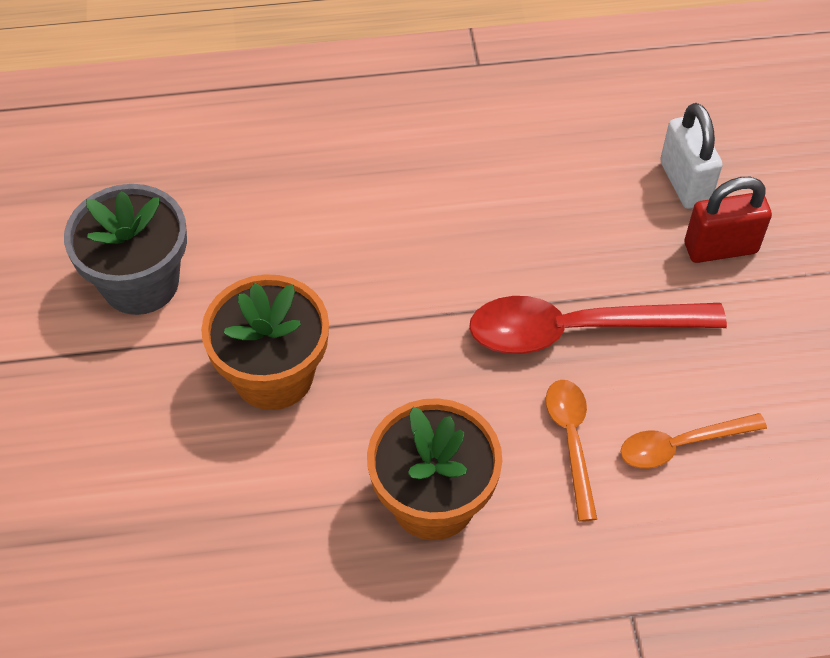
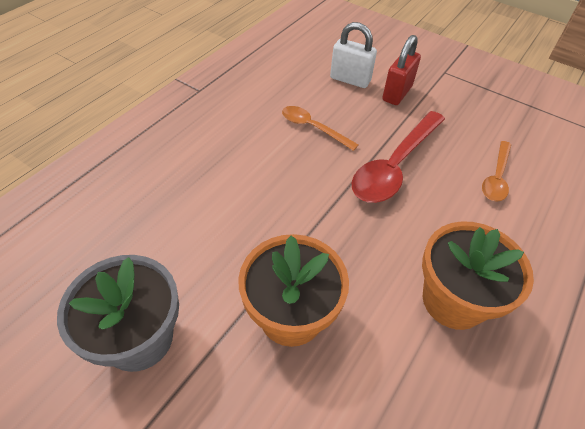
camera: 50 degrees left, 5 degrees down
(571, 441) = (461, 214): orange spoon -> orange spoon (313, 128)

